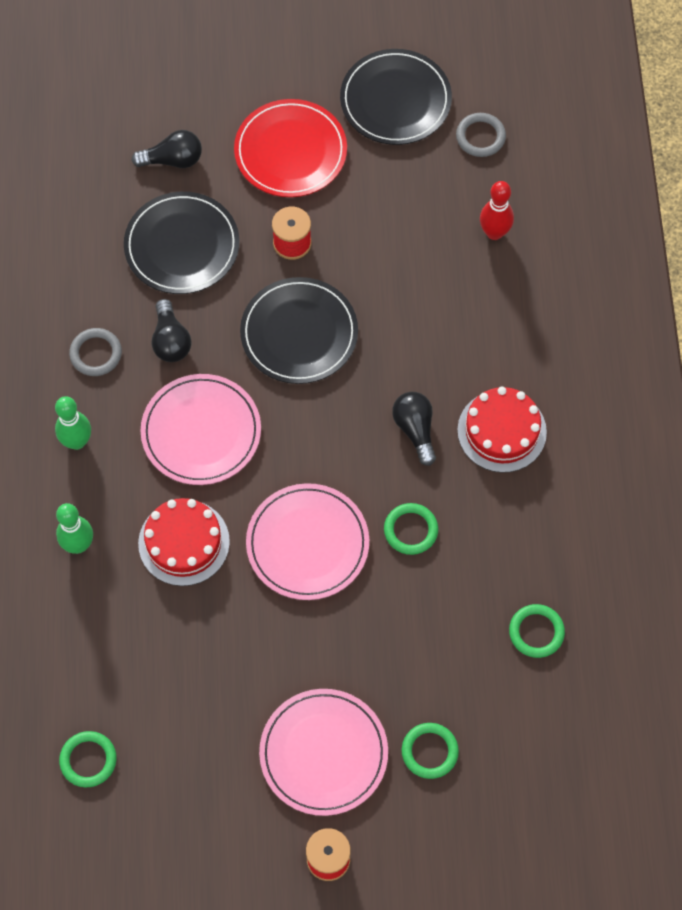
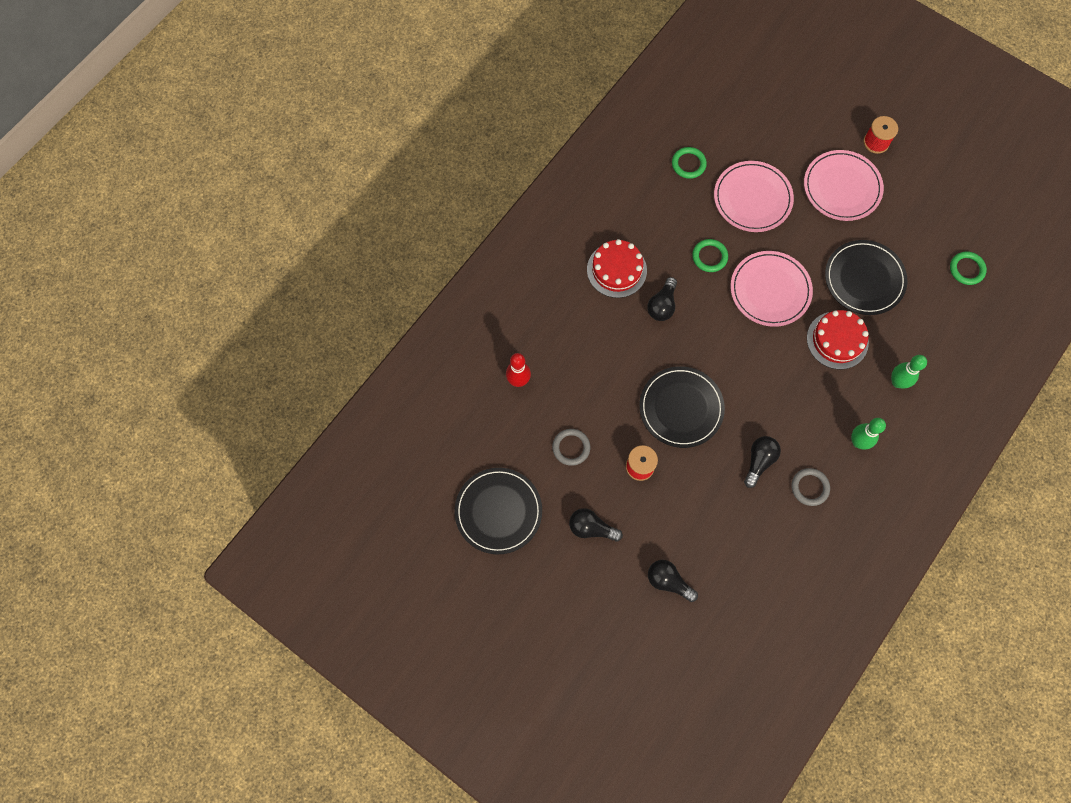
camera: 140 degrees left, 5 degrees up
(182, 246) = (707, 517): black plate -> black plate (864, 279)
(201, 432) = (782, 393): pink plate -> pink plate (752, 198)
(290, 151) = (591, 528): red plate -> black light bulb
(429, 751) = (788, 151): green ring -> none
(480, 137) = (471, 446): grey ring -> grey ring (571, 447)

